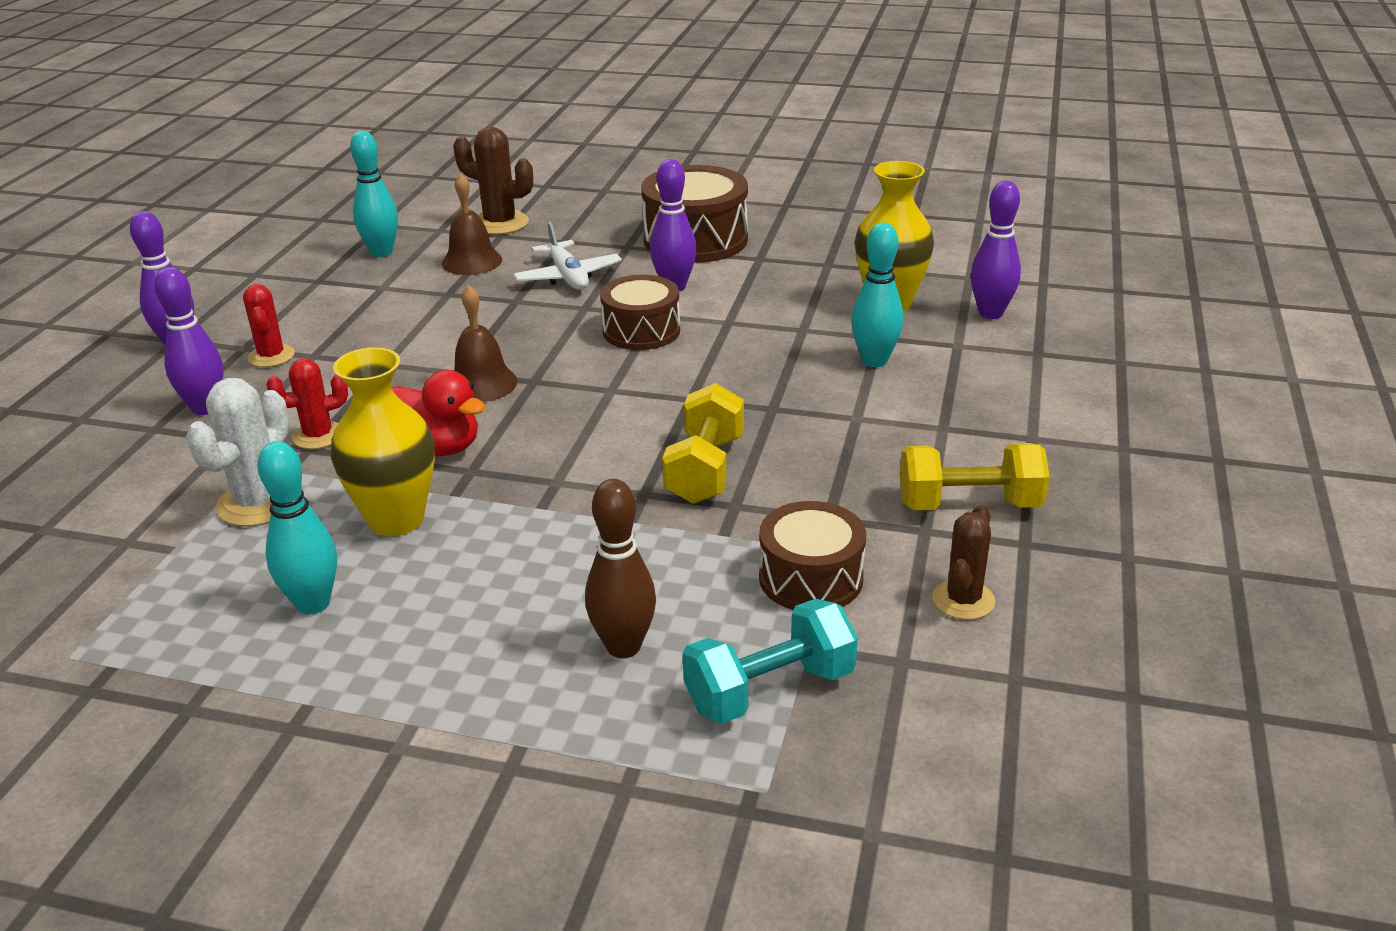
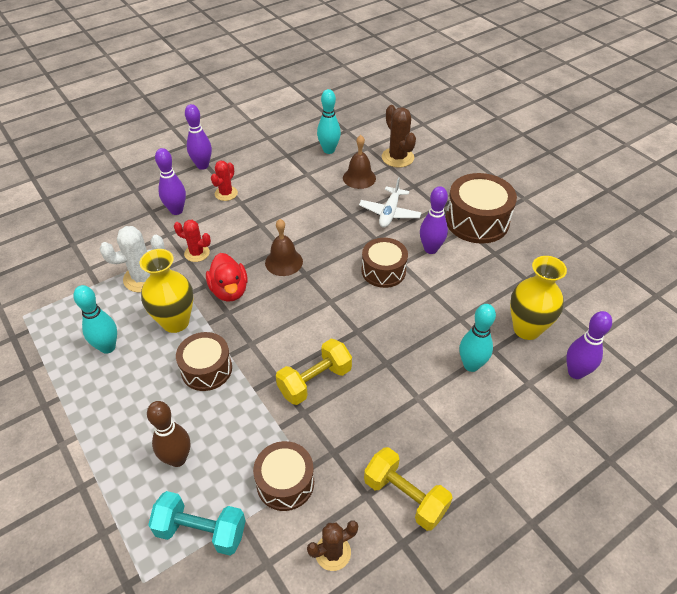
camera: 40 degrees right, 15 degrees up
(526, 539) = (206, 369): none -> brown drum

